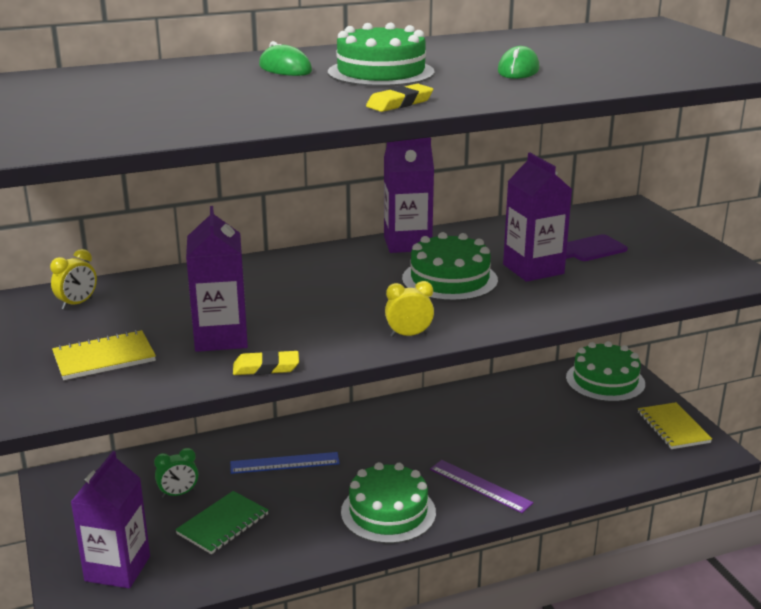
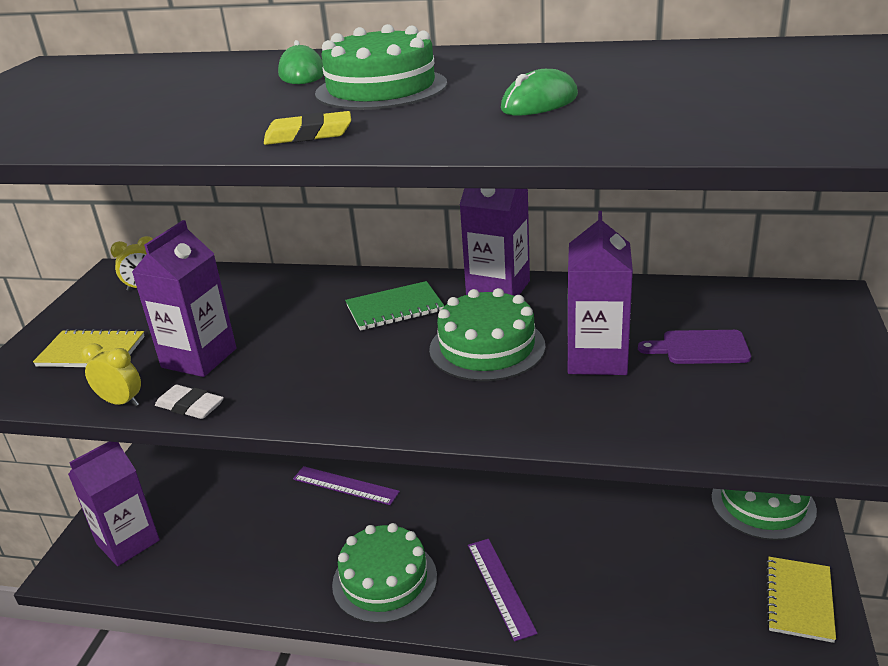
camera: 35 degrees right, 5 degrees up
(178, 494) = (236, 484): green clock -> none
(222, 524) = (239, 531): green notebook -> green notebook (394, 308)
(266, 367) = (190, 406): yellow eraser -> white eraser
(284, 463) = (345, 485): blue ruler -> purple ruler
(409, 335) = (360, 409): yellow clock -> yellow clock (121, 402)

